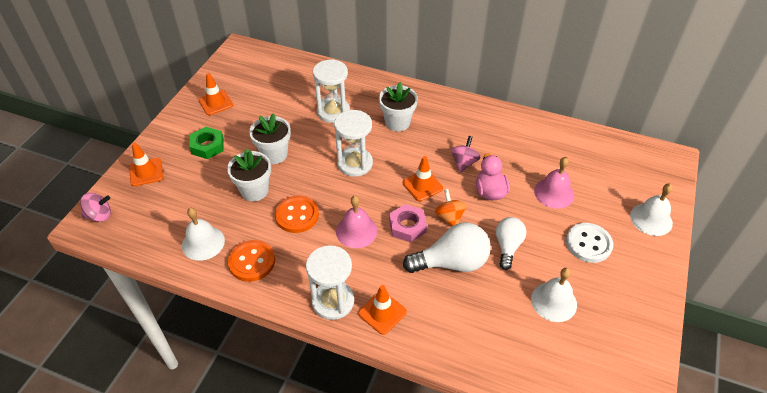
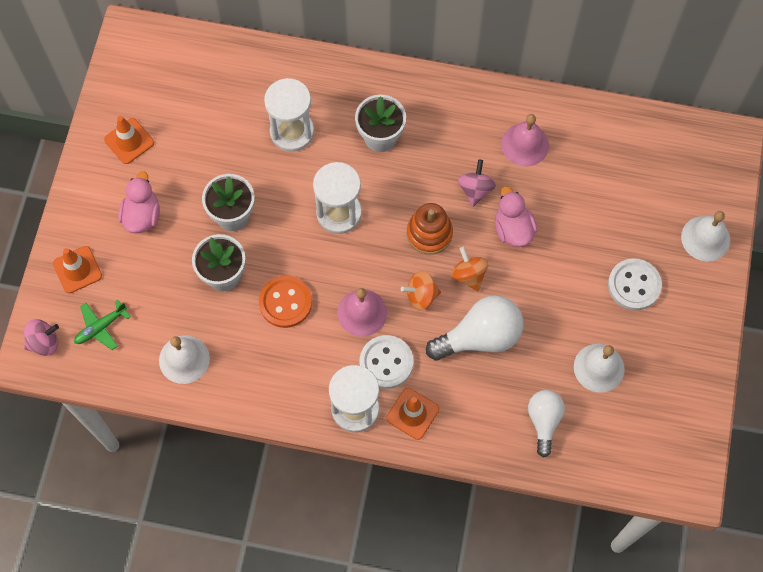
camera: 10 degrees left, 20 degrees up
(147, 211) = (101, 327): none -> green plane
(207, 146) = (142, 215): green nut -> pink duck
(252, 262) = (249, 375): orange button -> none
(368, 270) = (386, 362): none -> white button
(407, 226) = (421, 296): pink nut -> orange spinning top
(422, 185) = (429, 233): orange traffic cone -> orange stacking toy
(507, 246) = (541, 304): white light bulb -> white light bulb (543, 421)
(554, 193) = (590, 218): pink bell -> pink bell (525, 144)

